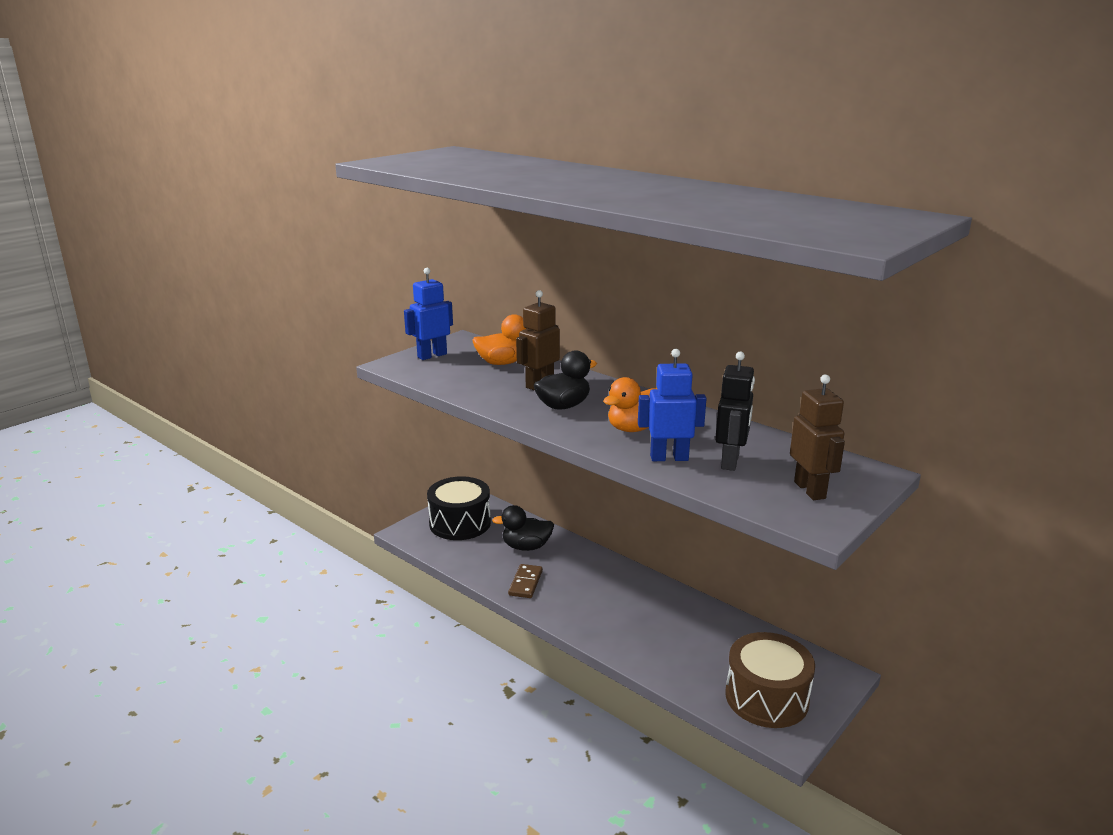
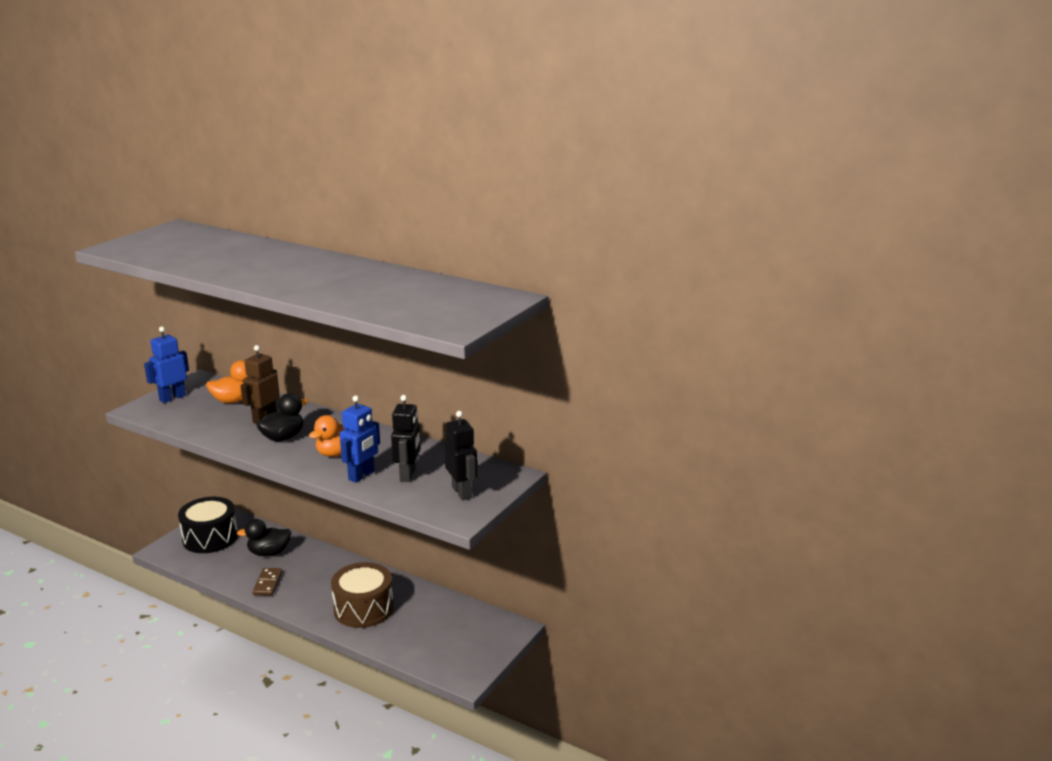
camera: 10 degrees left, 0 degrees up
(669, 458) = (362, 475): blue robot -> blue robot turned 135 degrees clockwise
(766, 697) = (455, 651): brown drum -> brown drum (363, 609)
(810, 490) = (462, 492): brown robot -> black robot

